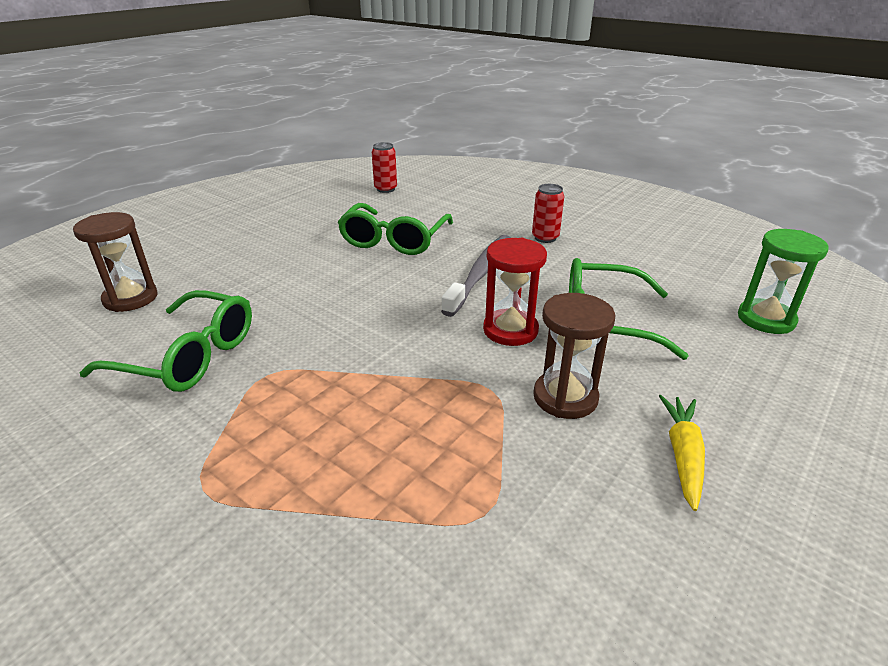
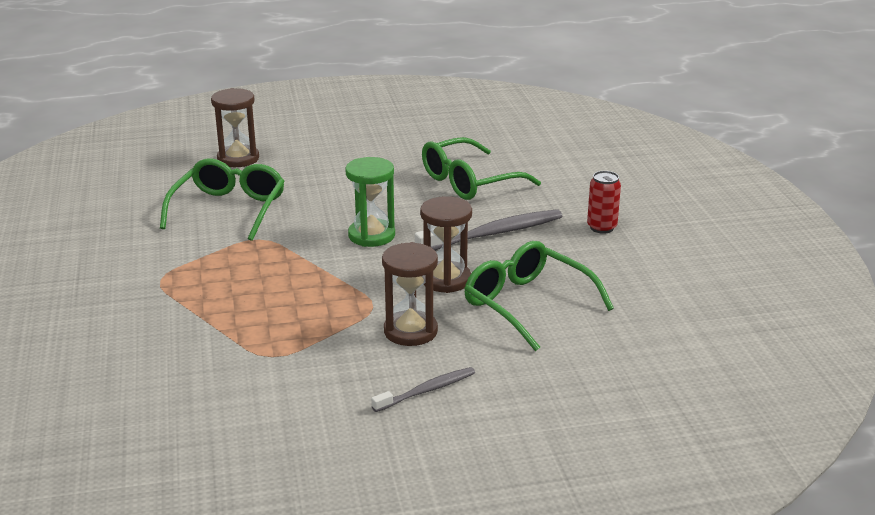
camera: 40 degrees right, 5 degrees down
(188, 356) = (229, 209): green glasses -> green glasses turned 135 degrees counterclockwise
(385, 189) = (535, 133): red can -> none
(510, 330) = (446, 280): red hourglass -> brown hourglass
(682, 455) = (427, 391): yellow carrot -> grey toothbrush
(766, 319) = (666, 362): green hourglass -> green hourglass (371, 235)

